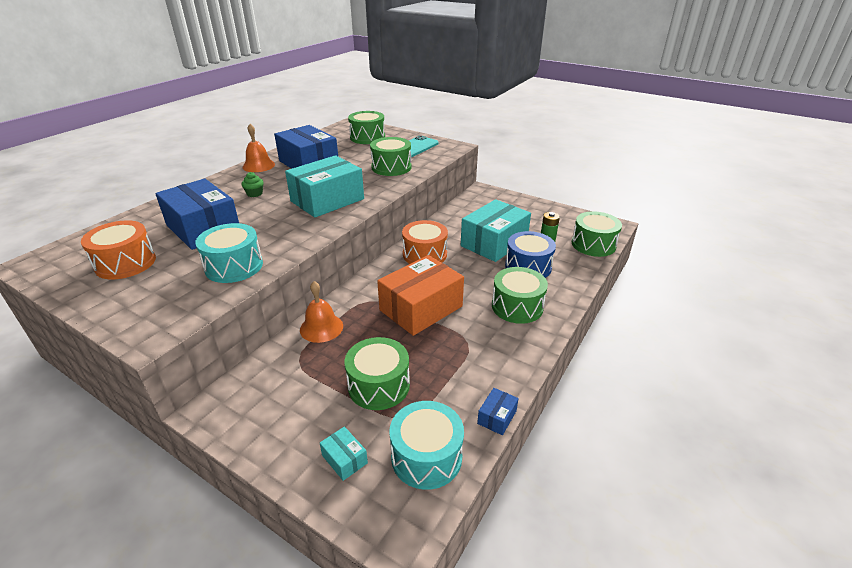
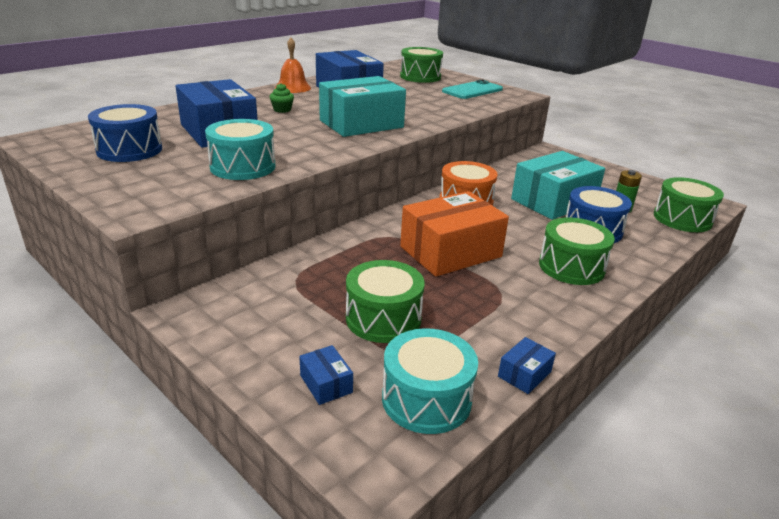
camera: 10 degrees right, 5 degrees down
(125, 263) = (129, 150): orange drum -> blue drum
(321, 327) = (328, 253): orange bell -> none
(344, 459) = (326, 384): turquoise box -> blue box
(391, 167) = (442, 104): green drum -> none

